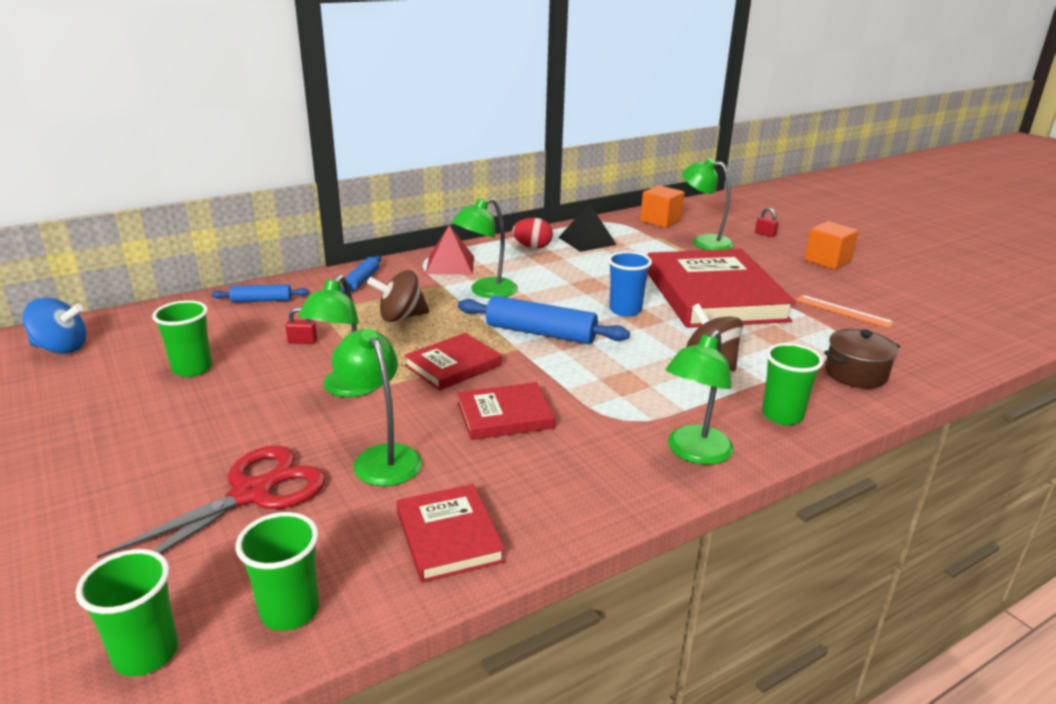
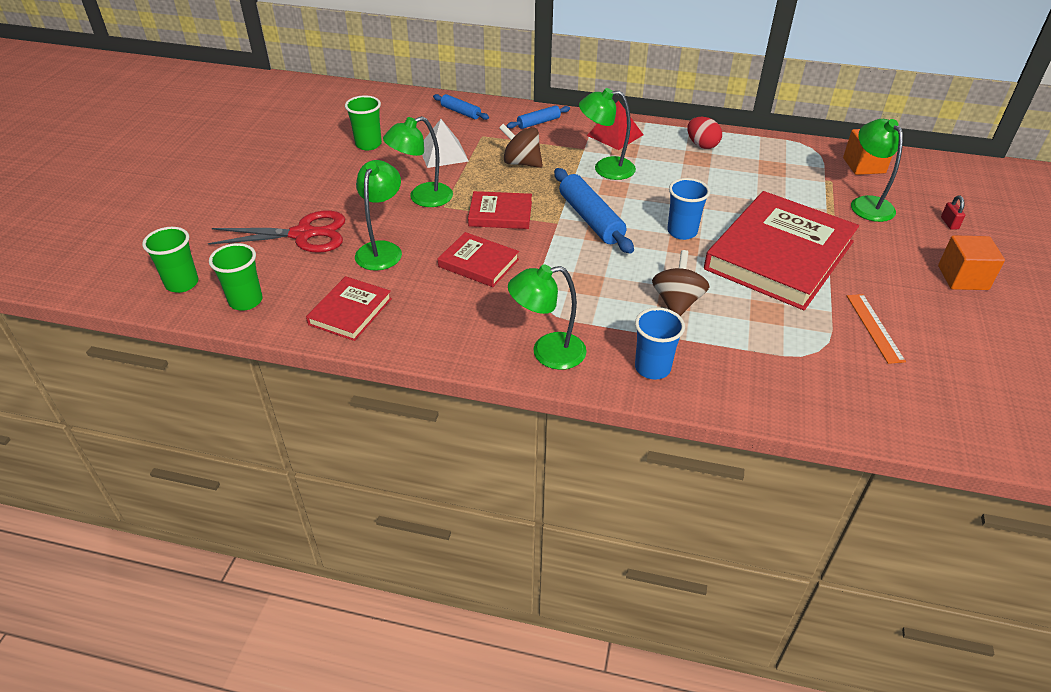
camera: 45 degrees right, 15 degrees up
(61, 348) = (329, 101): blue spinning top -> none
(302, 341) = (443, 153): red padlock -> white pyramid
(587, 241) = (758, 158): black pyramid -> none
(782, 415) = (652, 368): green cup -> blue cup
(855, 374) = (773, 377): brown pot -> none

